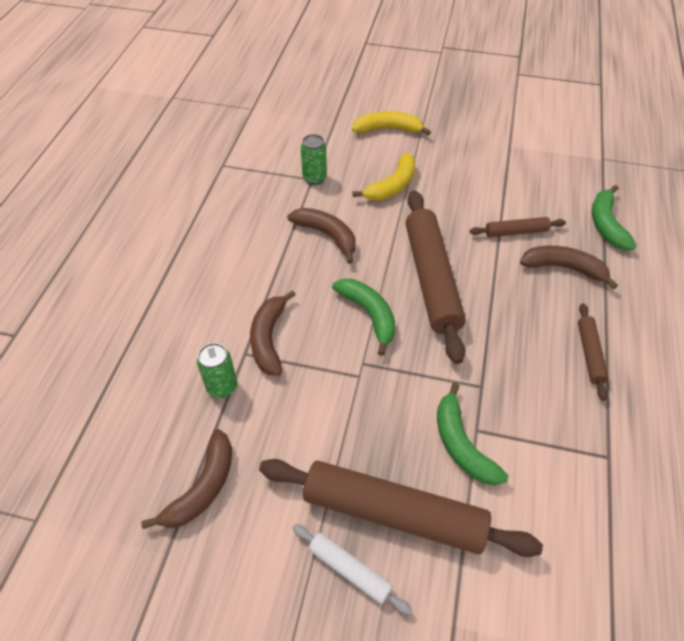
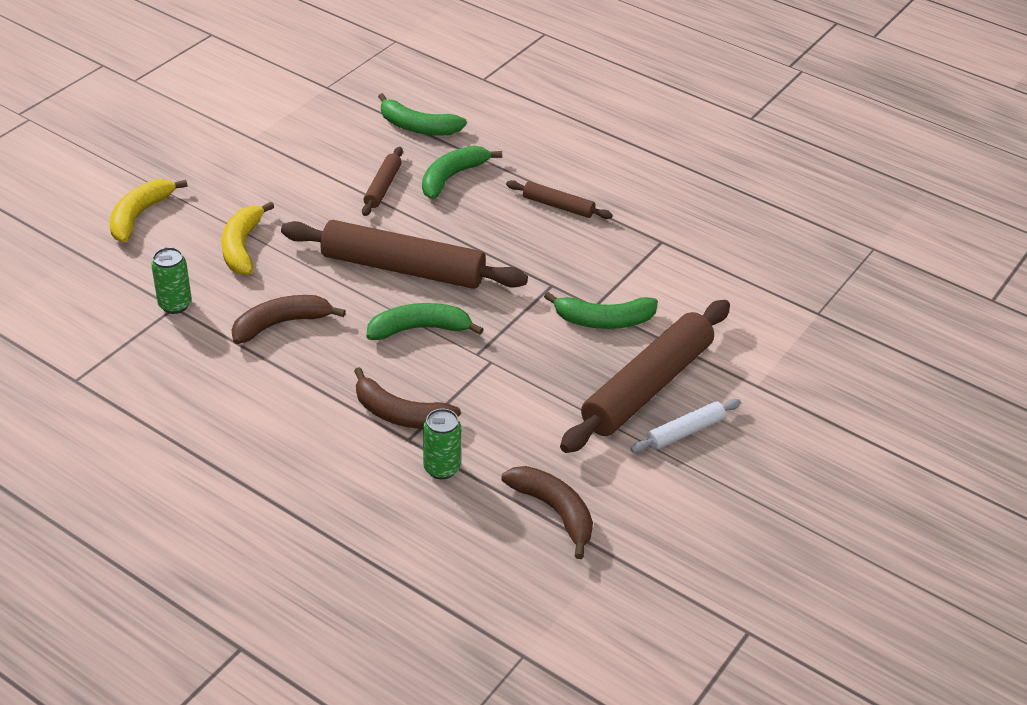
camera: 70 degrees left, 10 degrees down
(392, 186) = (242, 247): yellow banana -> yellow banana turned 150 degrees counterclockwise
(563, 268) = (452, 177): brown banana -> green banana

